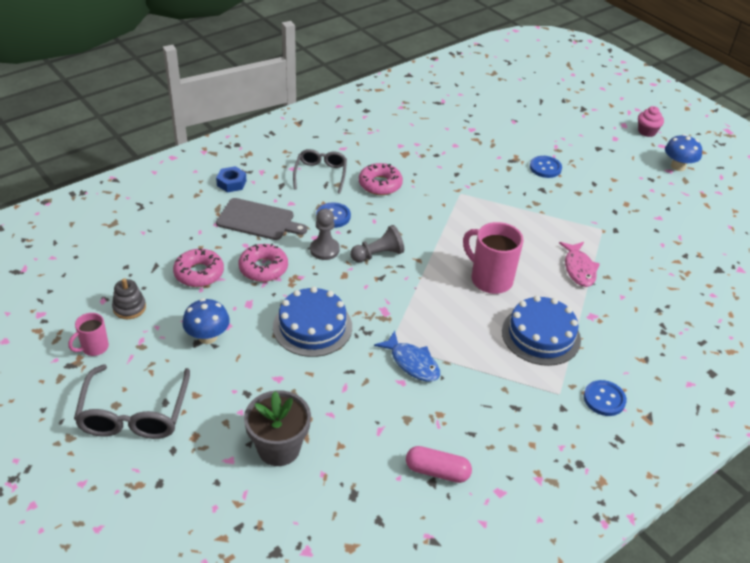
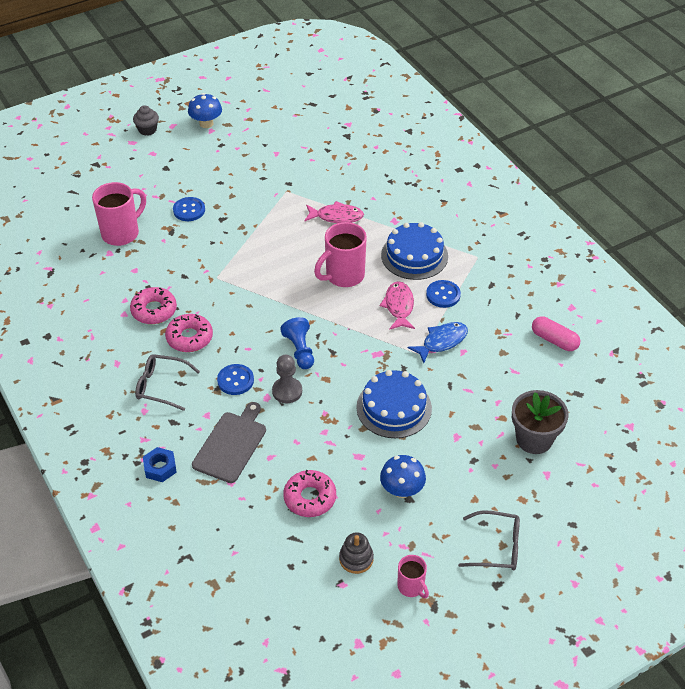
camera: 80 degrees left, 5 degrees up
(134, 413) = (496, 547): grey glasses -> grey glasses, size x0.66
(263, 268) = (308, 442): pink donut -> pink donut (154, 310)
(378, 254) = (300, 350): grey pawn -> blue pawn
(437, 471) = (554, 340): pink capsule -> pink capsule turned 75 degrees counterclockwise
(457, 325) = (399, 306): none -> pink fish
(499, 133) = (122, 233): none -> pink mug
(604, 399) = (483, 233): blue button -> blue button (443, 295)
(647, 131) = (147, 130): pink cupcake -> grey cupcake

